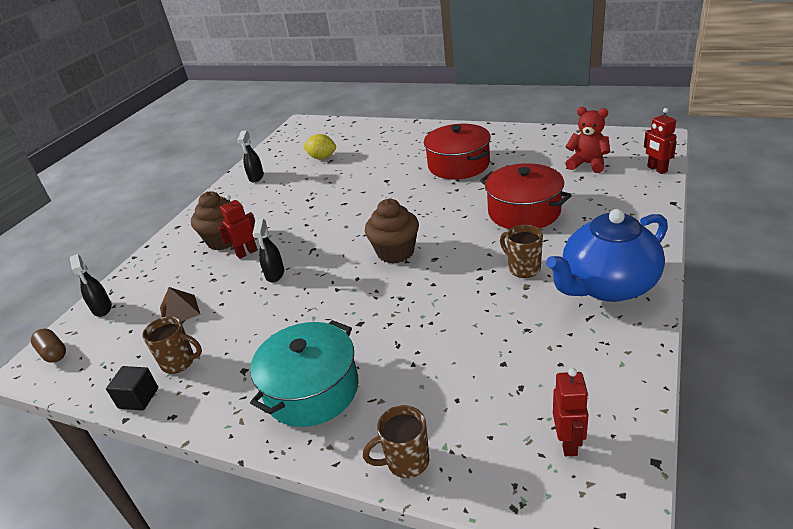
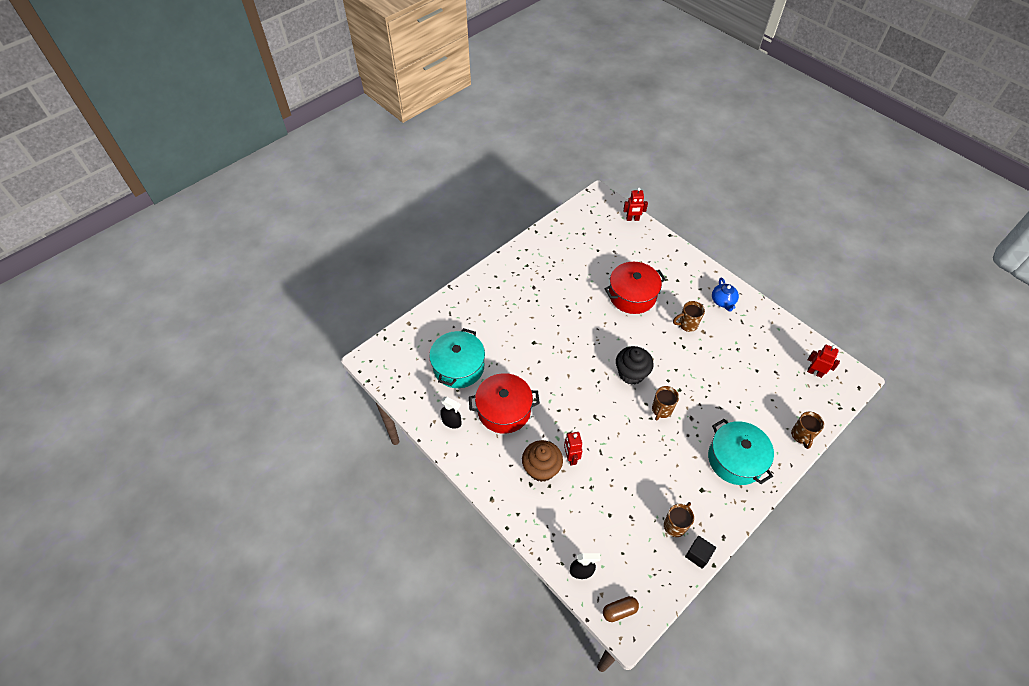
camera: 70 degrees left, 20 degrees up
(179, 311) = (618, 516): brown pyramid -> none
(275, 274) = (611, 447): black spray bottle -> none
(322, 158) = (458, 367): yellow lemon -> turquoise pot
(355, 293) = (661, 410): none -> brown mug
(395, 252) = (631, 373): brown cupcake -> black cupcake
(458, 165) = (547, 296): red pot -> red pot (504, 410)
(587, 164) = (602, 240): red teddy bear -> none
(607, 286) = (723, 301): blue teapot -> blue teapot, size x0.50

